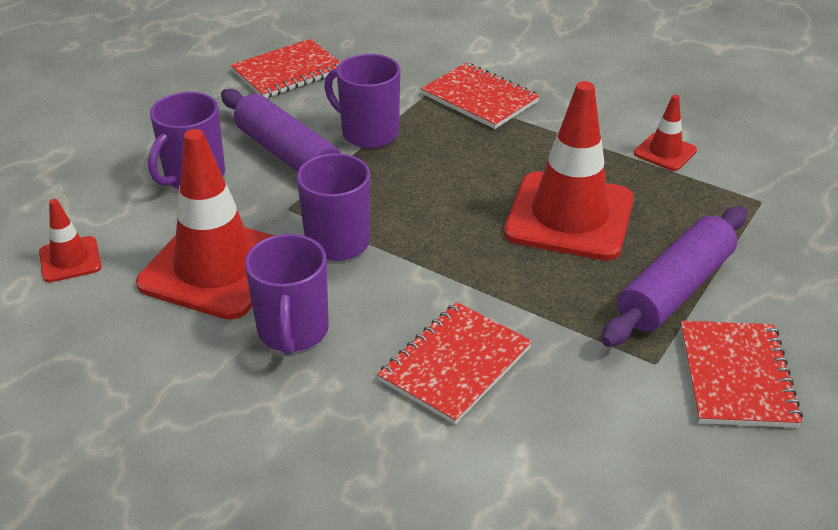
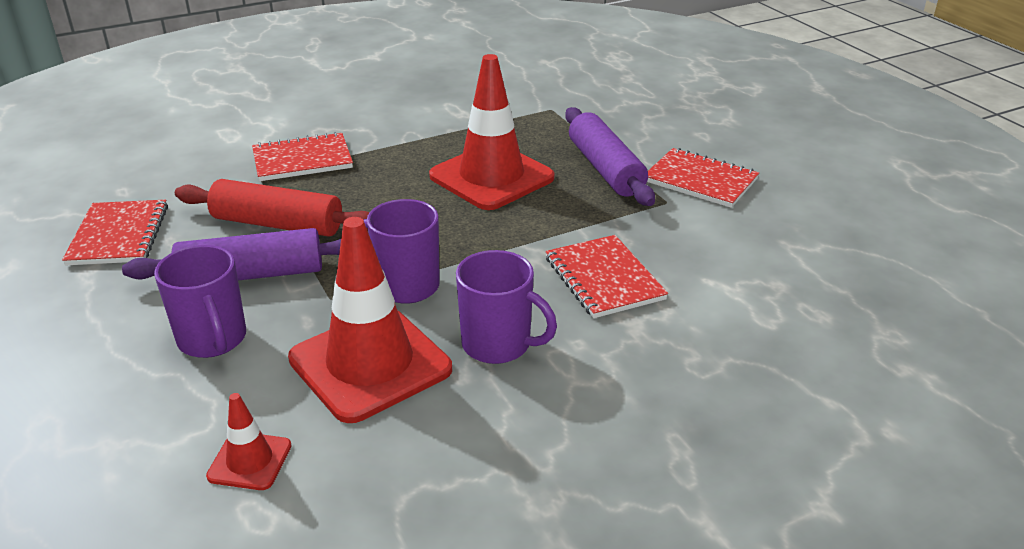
camera: 60 degrees left, 5 degrees down
(368, 133) = (277, 224): purple mug -> red rolling pin
(665, 152) = (464, 118): red traffic cone -> none

